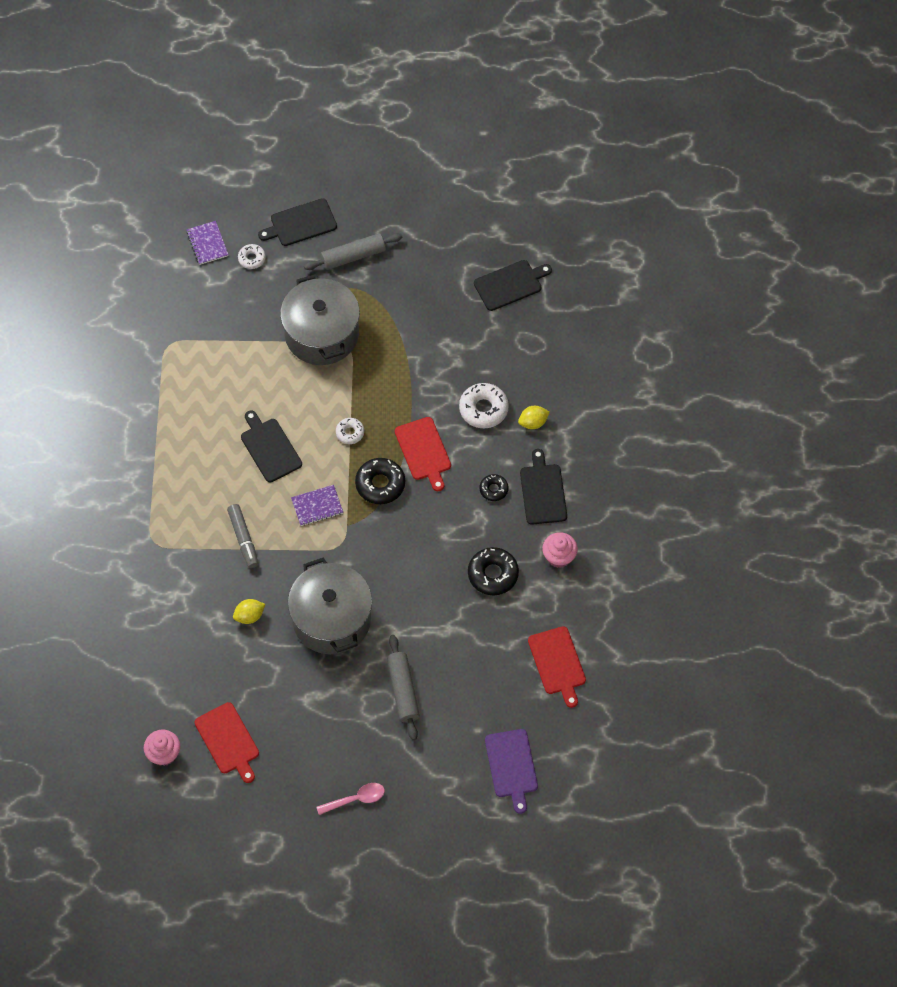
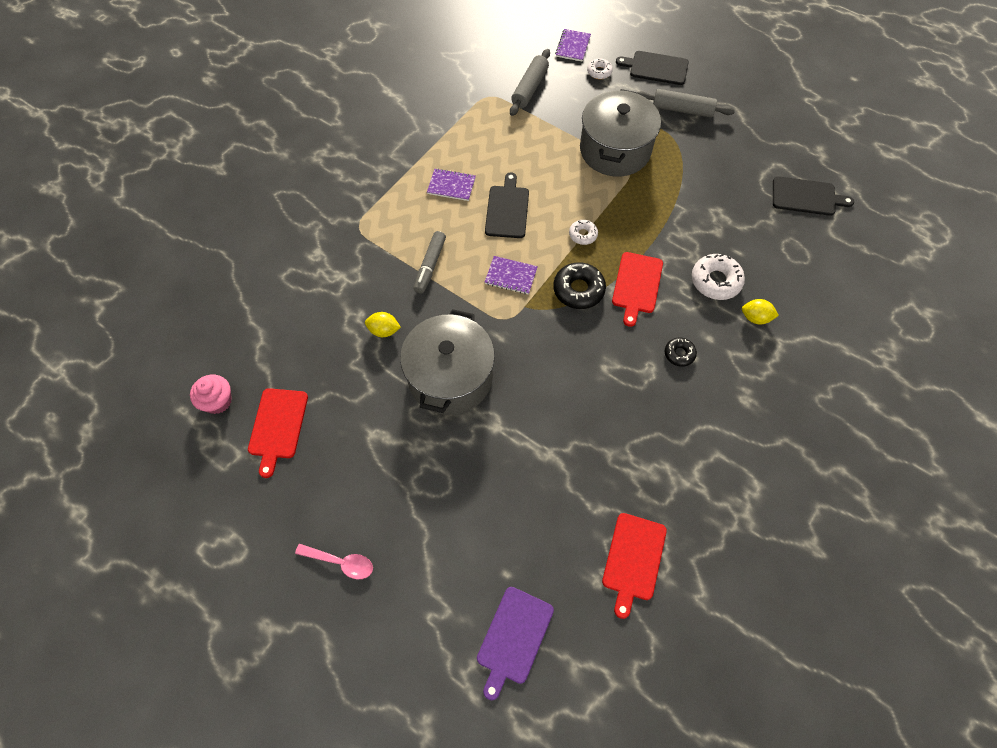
camera: 35 degrees right, 0 degrees up
(204, 455) = (451, 186): none -> purple notebook
(403, 690) = (464, 485): grey rolling pin -> grey rolling pin (529, 88)
(493, 574) = (626, 430): black donut -> none
(543, 491) = (726, 383): black cutting board -> none
(559, 556) = (703, 453): pink cupcake -> none

